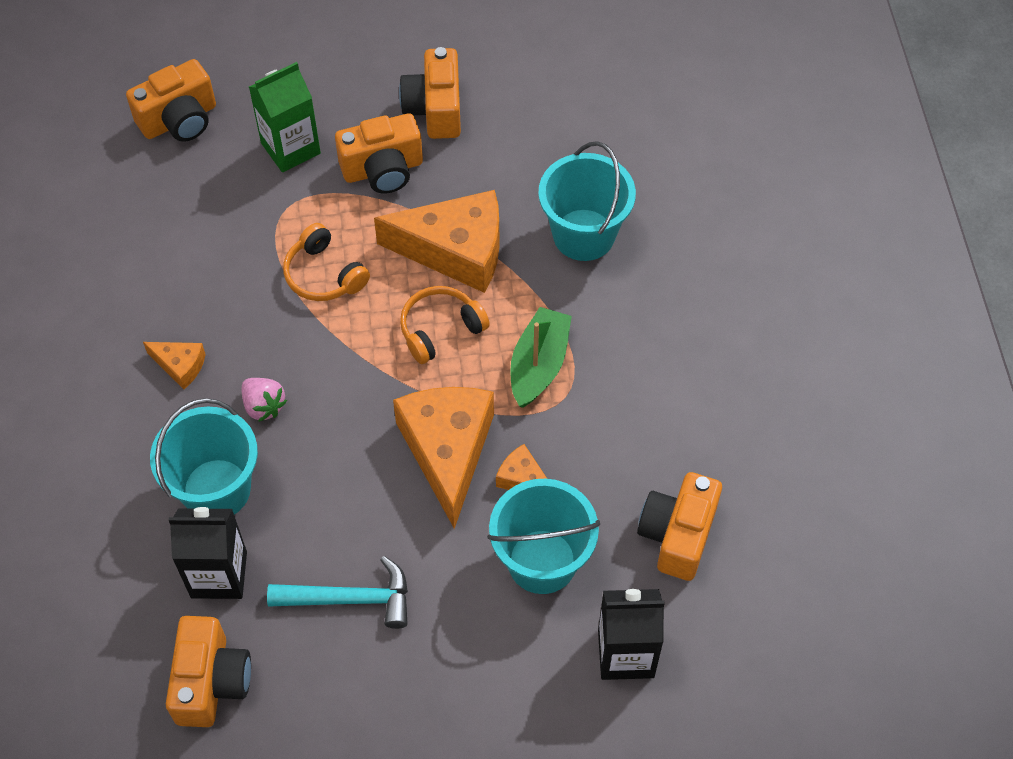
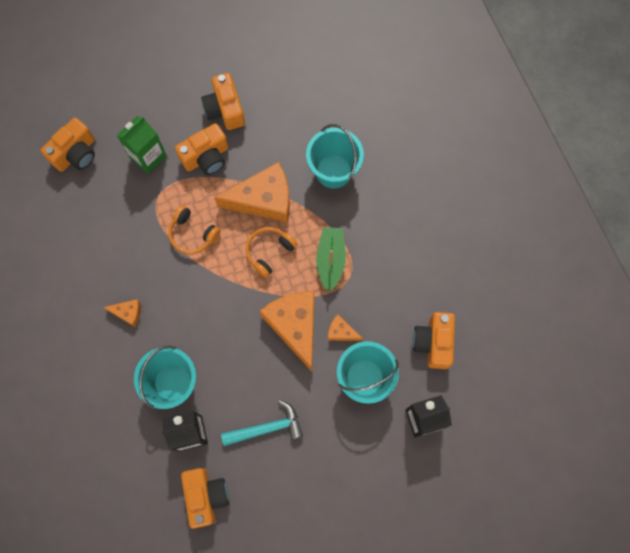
camera: 15 degrees left, 15 degrees up
(264, 406) = (183, 325): pink strawberry -> none

